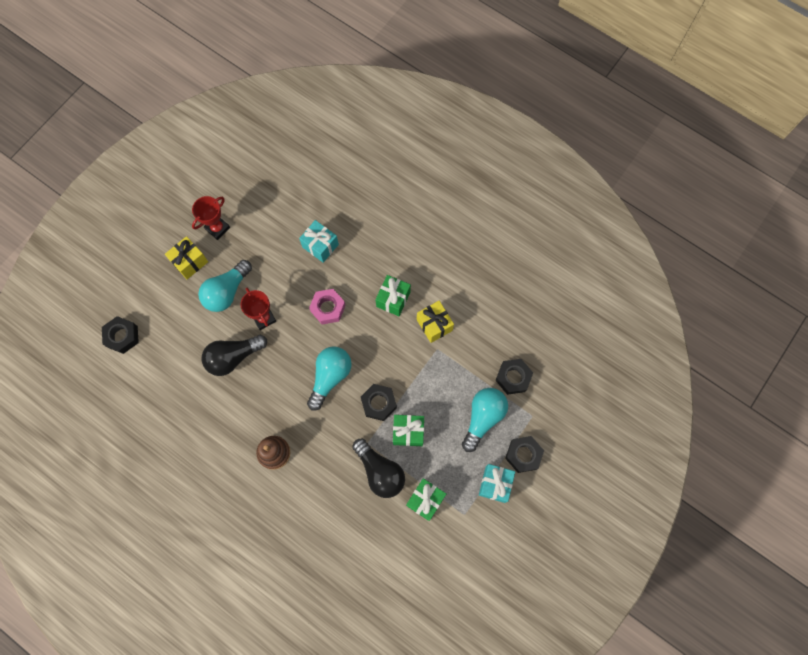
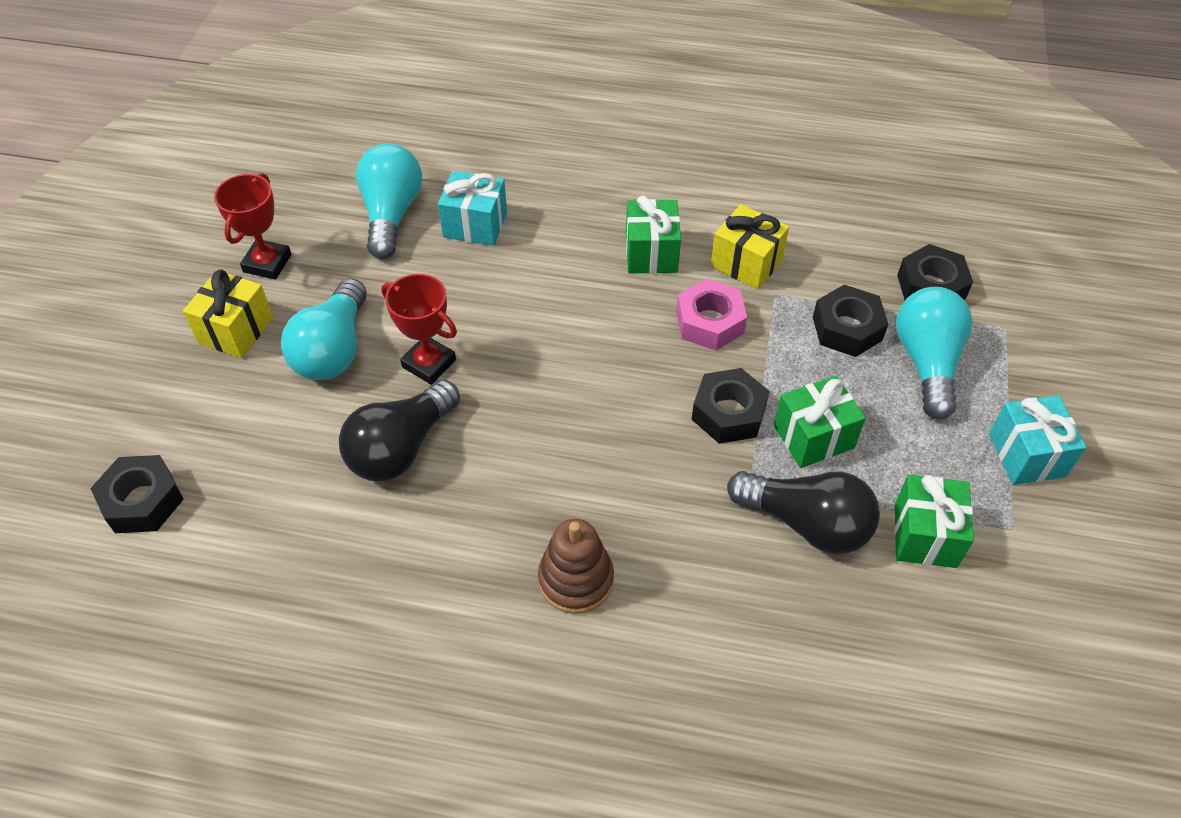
camera: 25 degrees left, 20 degrees down
(328, 308) = (542, 306): pink nut -> pink nut (710, 322)
(330, 377) = (611, 407): turquoise light bulb -> turquoise light bulb (391, 214)
(523, 455) = (1037, 390): black nut -> black nut (847, 328)

